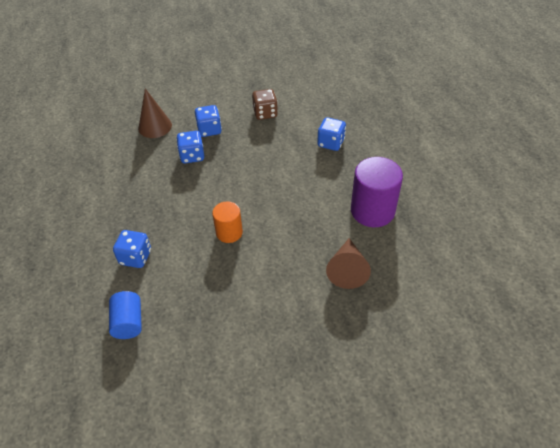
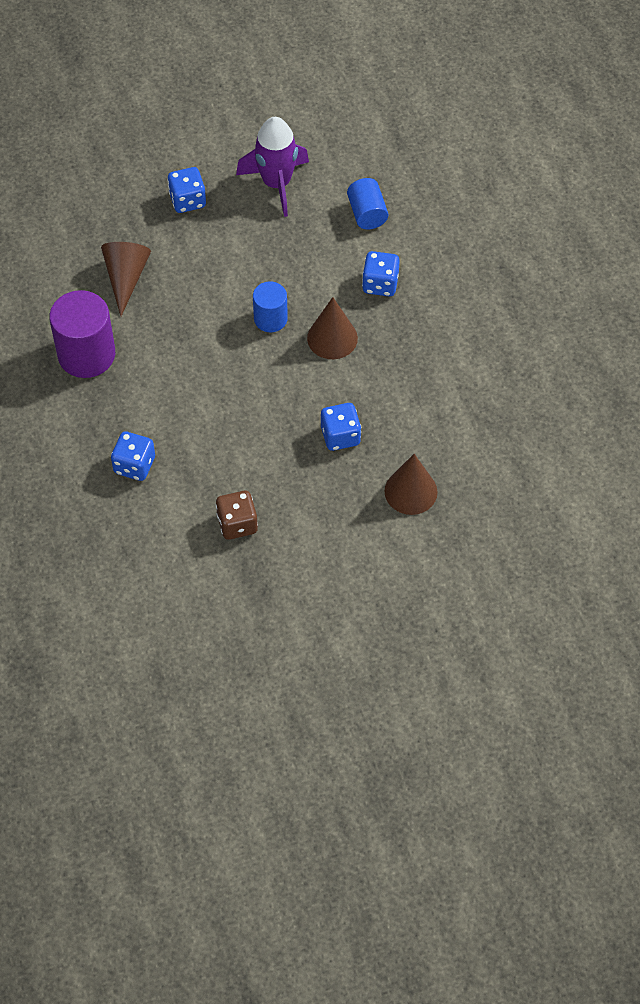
camera: 175 degrees right, 10 degrees up
(184, 217) = (332, 338): none -> brown cone
(206, 359) = (276, 183): none -> purple rocket
(209, 130) = (323, 486): blue dice -> blue dice (187, 200)
(229, 232) = (270, 319): orange cylinder -> blue cylinder

